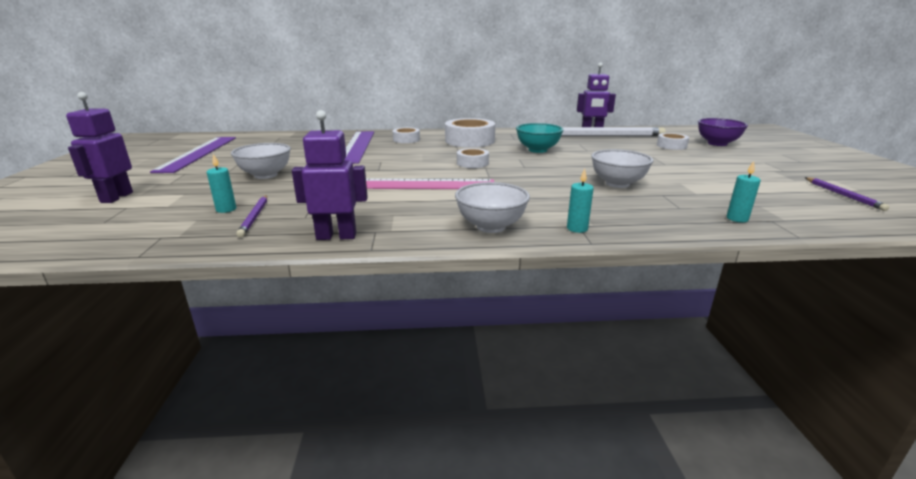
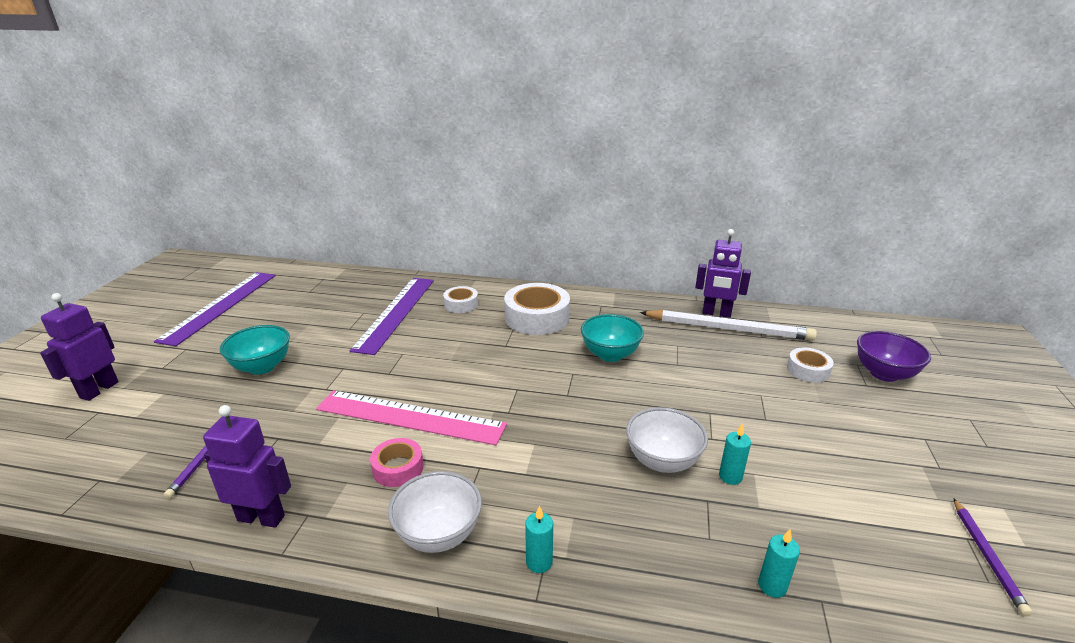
camera: 15 degrees right, 5 degrees up
(226, 209) = (185, 435): turquoise candle -> turquoise candle (730, 477)
(266, 175) = (262, 367): white bowl -> turquoise bowl
(429, 205) = (398, 468): none -> pink tape
(472, 163) = (507, 376): white tape -> none

